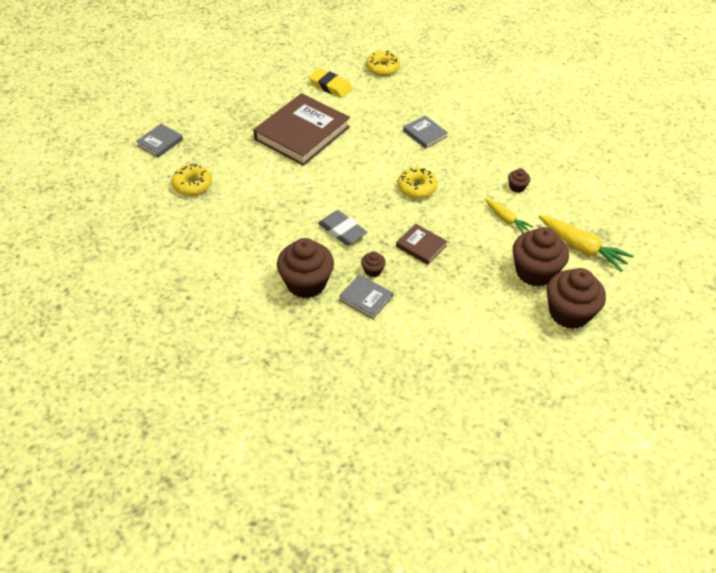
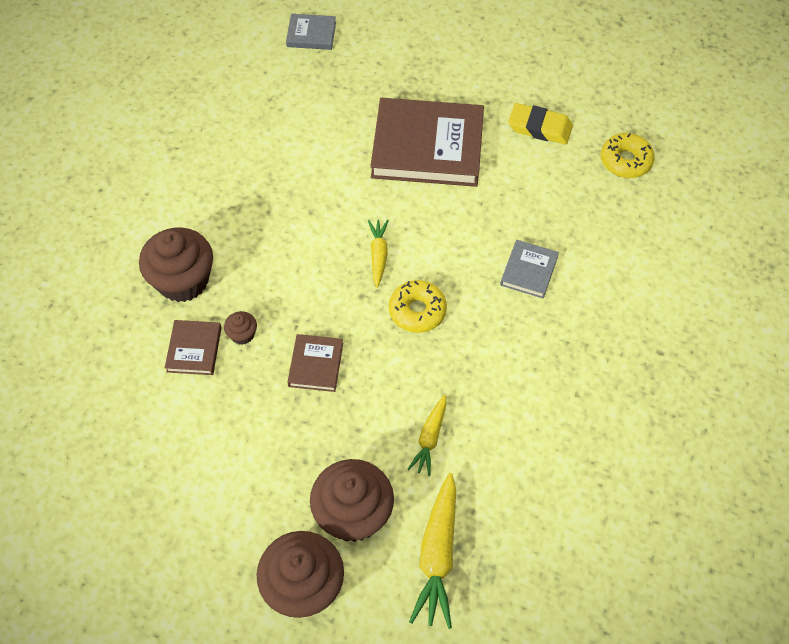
camera: 60 degrees right, 10 degrees up
(192, 185) = (265, 99): yellow donut -> none
(330, 86) = (539, 127): yellow eraser -> yellow eraser turned 75 degrees counterclockwise
(342, 231) = (287, 272): grey eraser -> none
(363, 187) = (378, 255): none -> yellow carrot
(366, 298) = (194, 349): grey book -> brown book
(517, 187) = (504, 424): brown cupcake -> none

